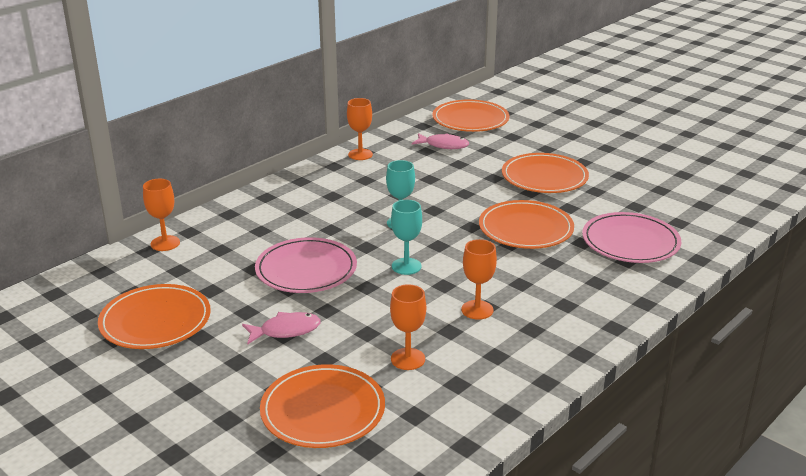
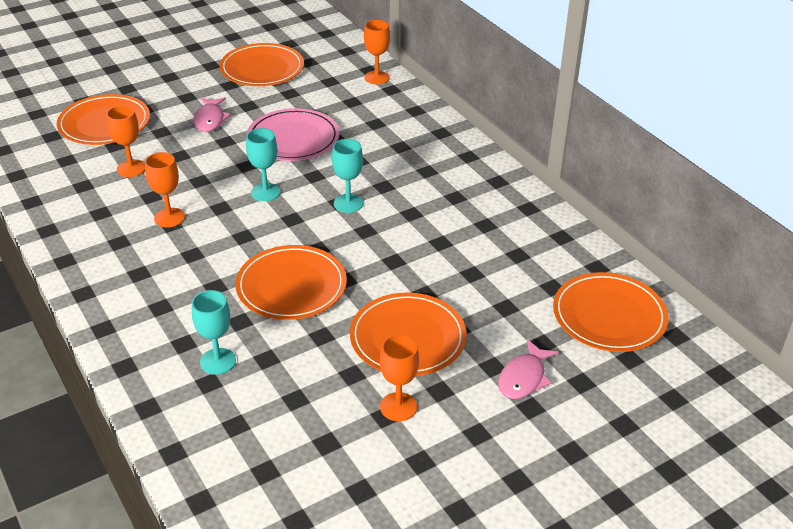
camera: 105 degrees right, 10 degrees up
(360, 154) = (521, 203): orange goblet -> orange goblet (398, 407)
(443, 145) = (529, 272): pink fish -> pink fish (523, 378)
(630, 242) = (218, 361): pink plate -> turquoise goblet

